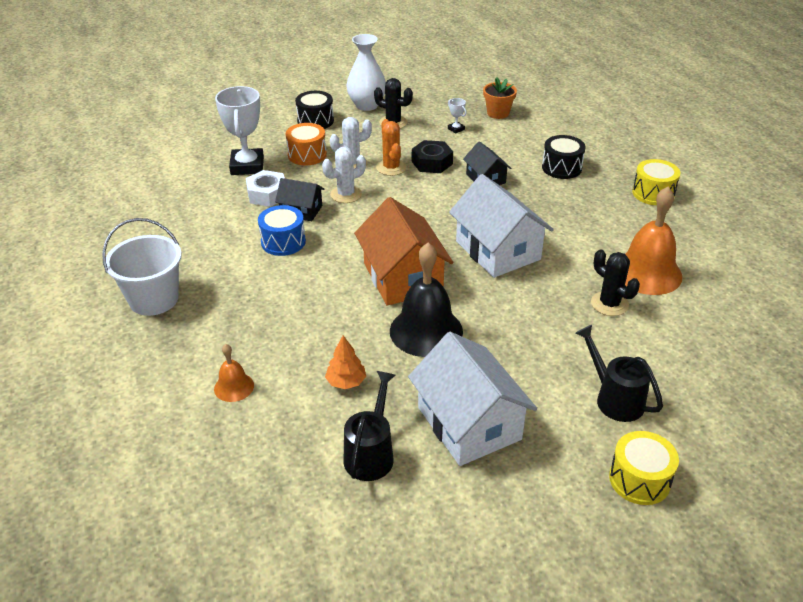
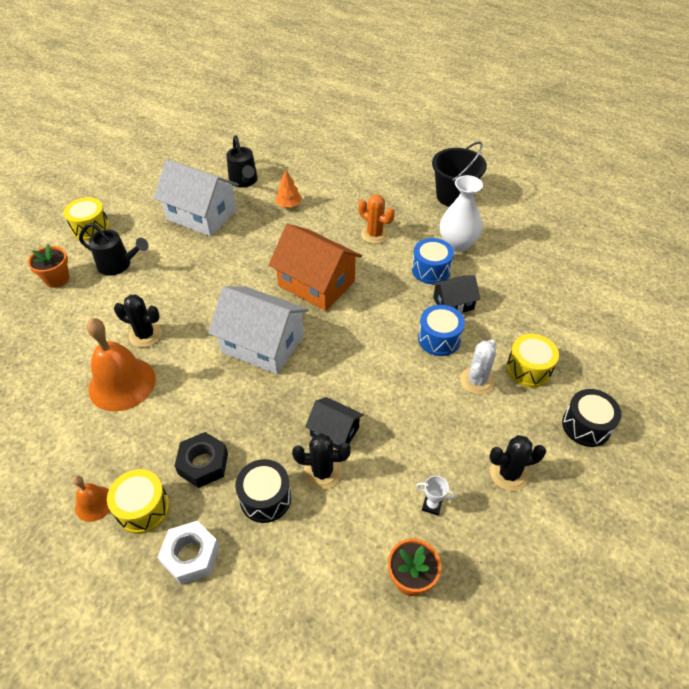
camera: 145 degrees right, 10 degrees up
(154, 299) = (453, 196): white bucket -> black bucket
(234, 387) = (346, 177): orange bell -> orange bell (94, 503)
(247, 166) = (556, 326): white trophy -> none
(267, 194) = (499, 305): white nut -> white nut (191, 555)
(307, 155) = (528, 369): orange drum -> yellow drum
(346, 194) = (439, 339): white cactus -> blue drum
(367, 105) = (572, 492): white vase -> white vase (457, 244)
(391, 167) = (436, 395): orange cactus -> orange cactus (374, 234)
(426, 331) = (267, 253): black bell -> none
(432, 162) = (406, 426): black nut -> black nut (203, 464)
(512, 164) = (322, 472): none -> black cactus
(702, 415) = (57, 279): none -> orange flower pot

